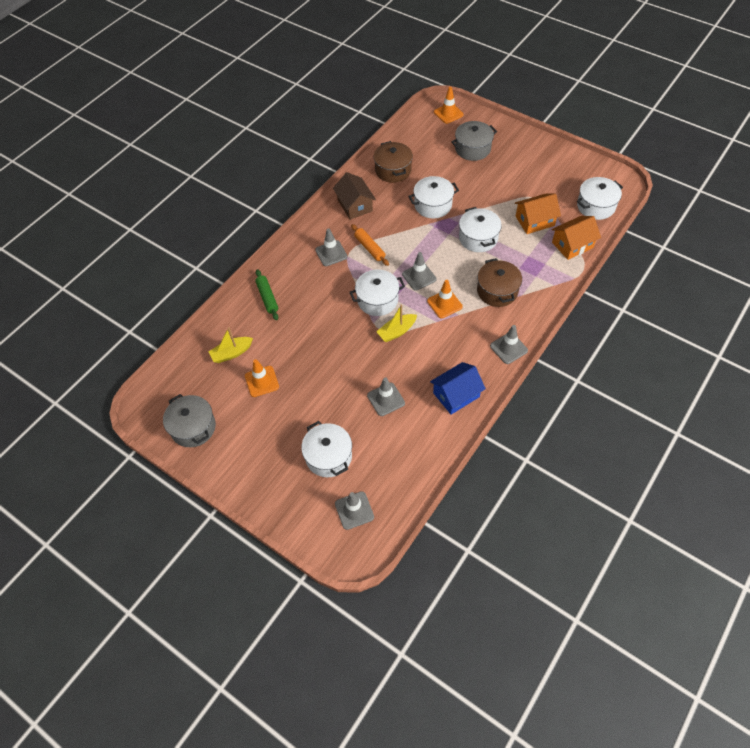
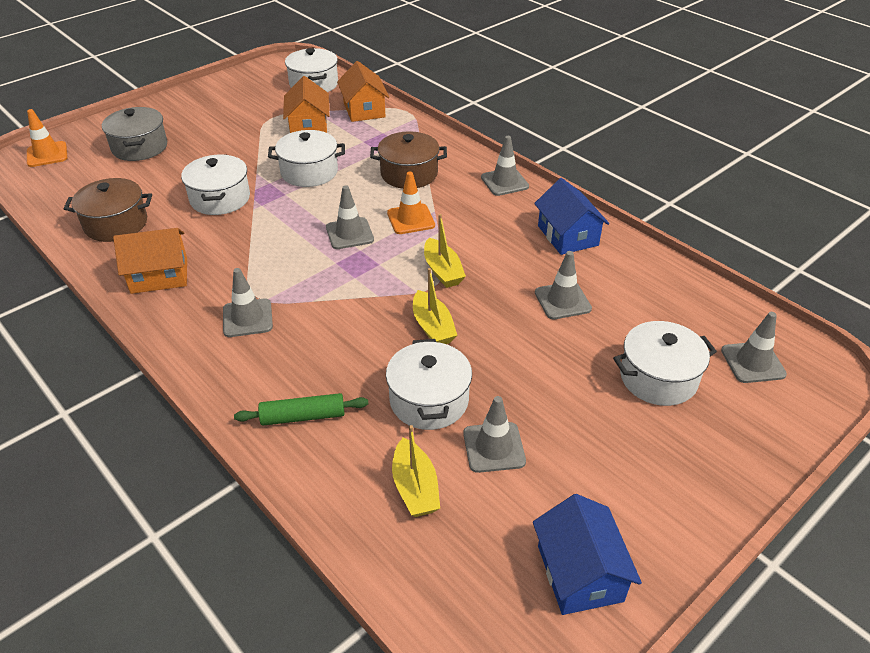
camera: 80 degrees left, 15 degrees down
(193, 427) = (579, 573): grey pot -> blue house
(262, 381) = (494, 447): orange traffic cone -> grey traffic cone
(345, 337) = (433, 327): none -> yellow boat
(355, 205) = (159, 275): brown house -> orange house
(369, 248) = (264, 273): orange rolling pin -> none
(377, 300) = (374, 281): white pot -> white pot (429, 400)

